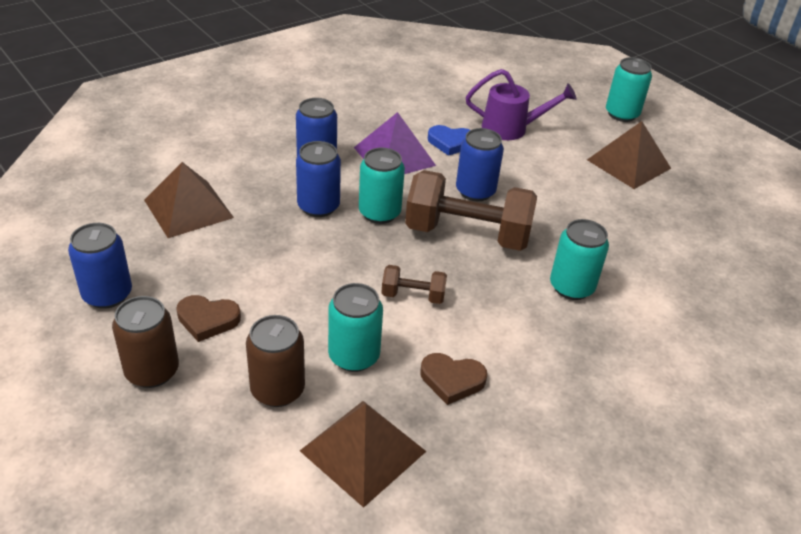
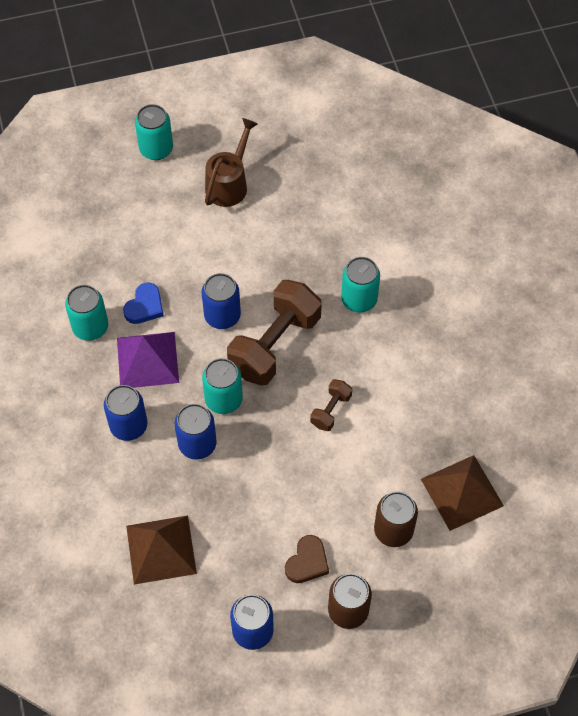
camera: 65 degrees left, 20 degrees up
(354, 356) = (378, 471): turquoise can -> turquoise can (90, 327)
(452, 380) = (421, 416): brown heart -> none
(511, 129) = (143, 248): purple watering can -> none
(628, 164) = (229, 183): brown pyramid -> brown watering can

